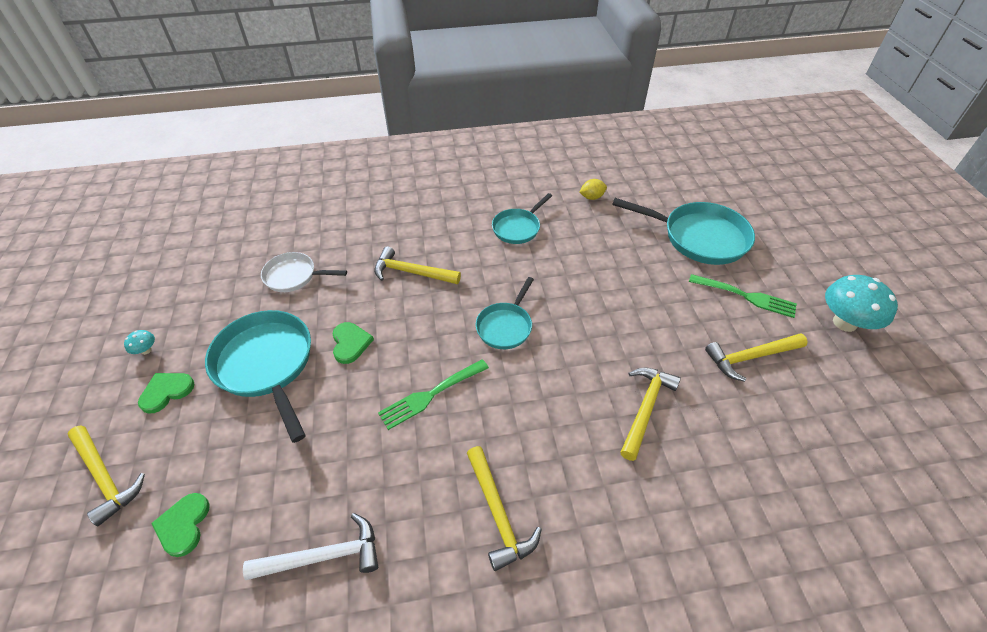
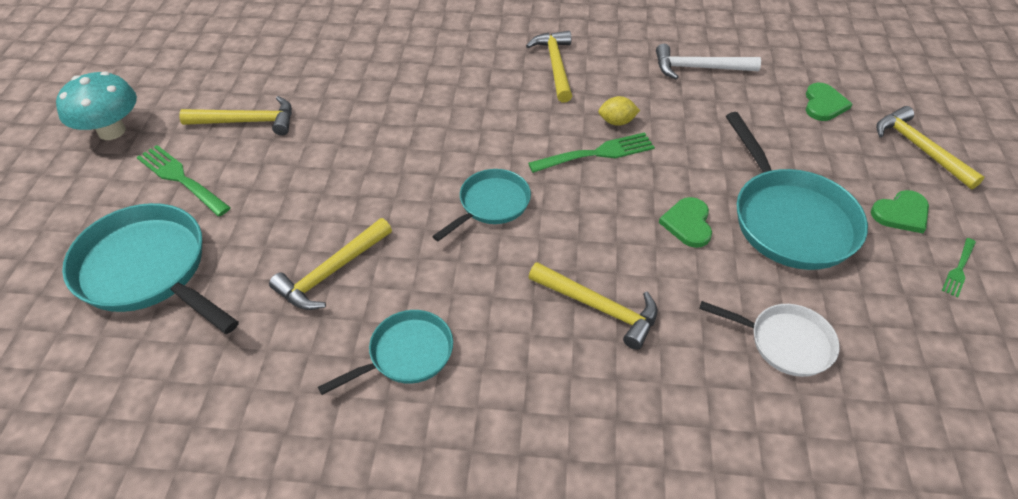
camera: 165 degrees left, 0 degrees up
(146, 350) = (959, 269): turquoise mushroom -> green fork
(592, 197) = (241, 394): yellow lemon -> yellow lemon (617, 122)
(645, 408) = (388, 103): yellow hammer -> yellow hammer (331, 272)

